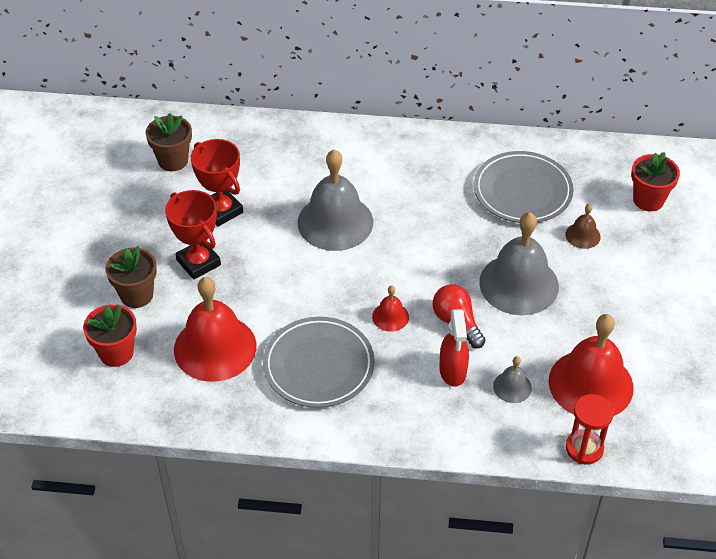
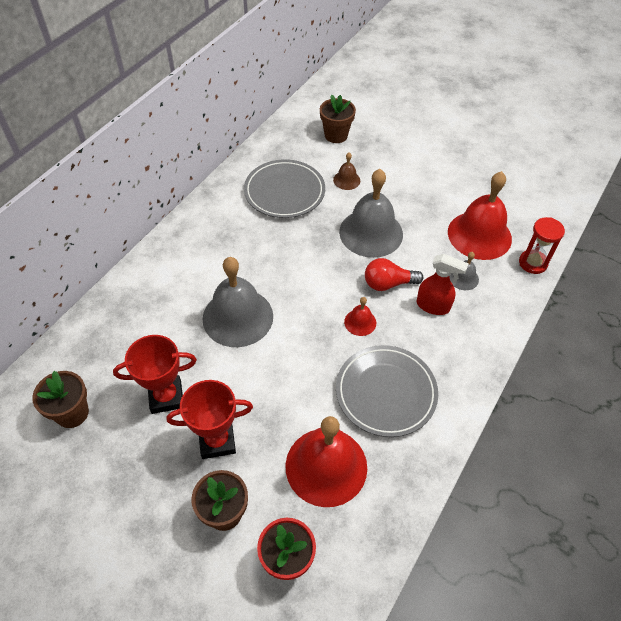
camera: 65 degrees left, 5 degrees up
(648, 200) = (336, 135): red flower pot -> brown flower pot

